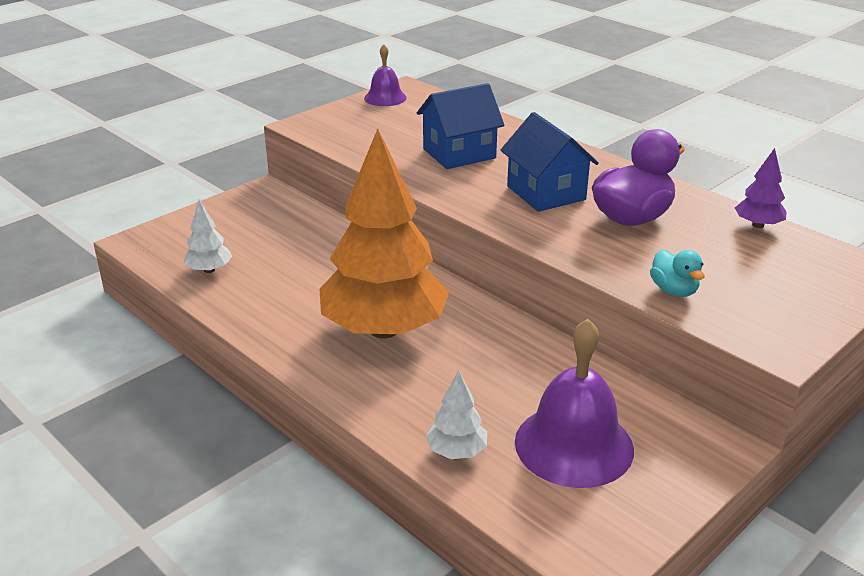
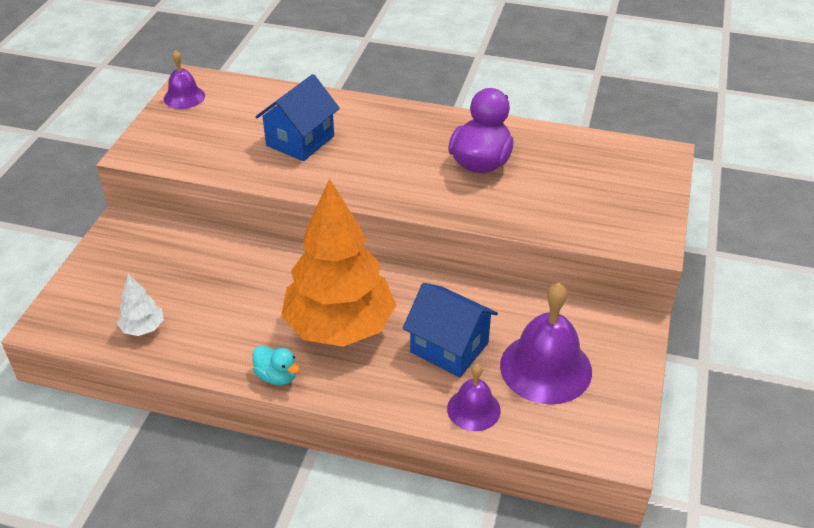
camera: 30 degrees left, 10 degrees up
(457, 452) = (473, 409): white tree -> purple bell
(546, 193) = (400, 159): blue house -> blue house (449, 347)
(674, 290) = (555, 220): turquoise duck -> turquoise duck (277, 376)
(758, 225) = (569, 139): purple tree -> none

